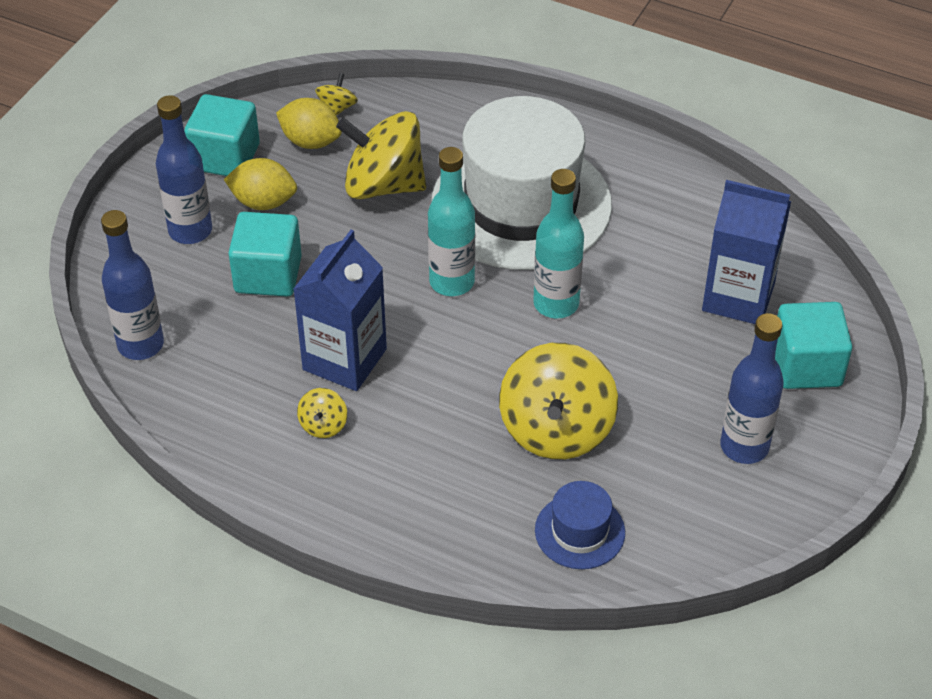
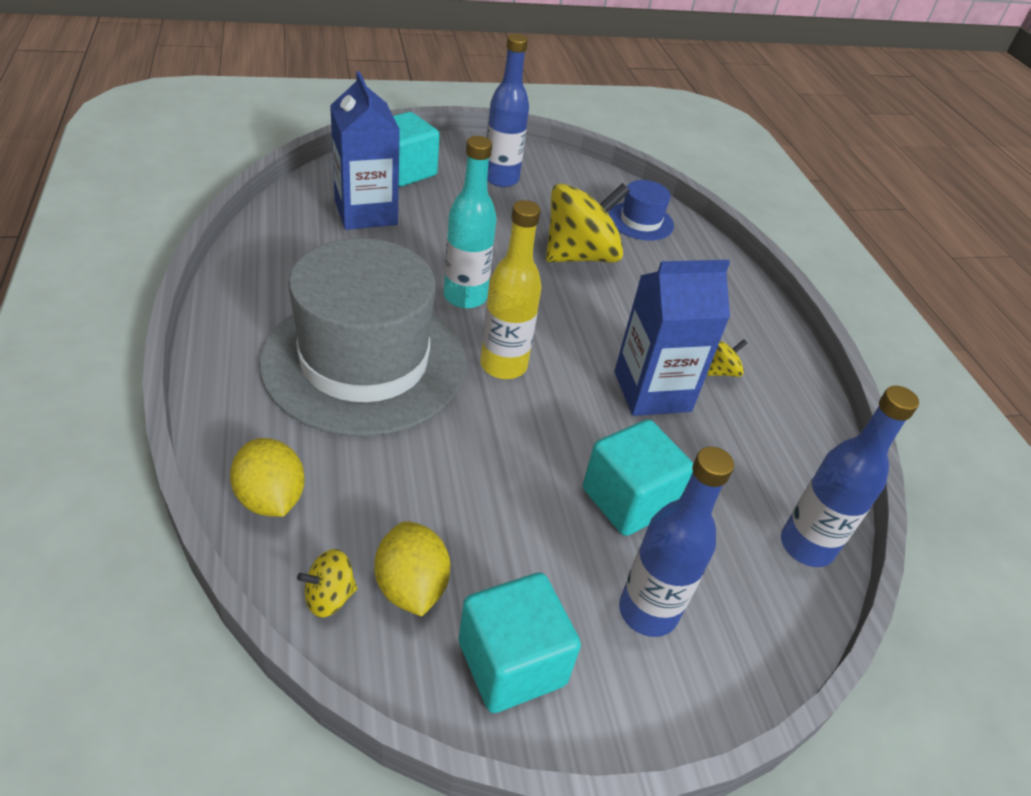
camera: 135 degrees left, 5 degrees down
(263, 202) = (544, 569): yellow lemon -> yellow lemon (271, 498)
(383, 185) = (425, 476): yellow spinning top -> none
(452, 282) = (503, 365): turquoise bottle -> yellow bottle
(521, 204) = (364, 362): white hat -> grey hat

